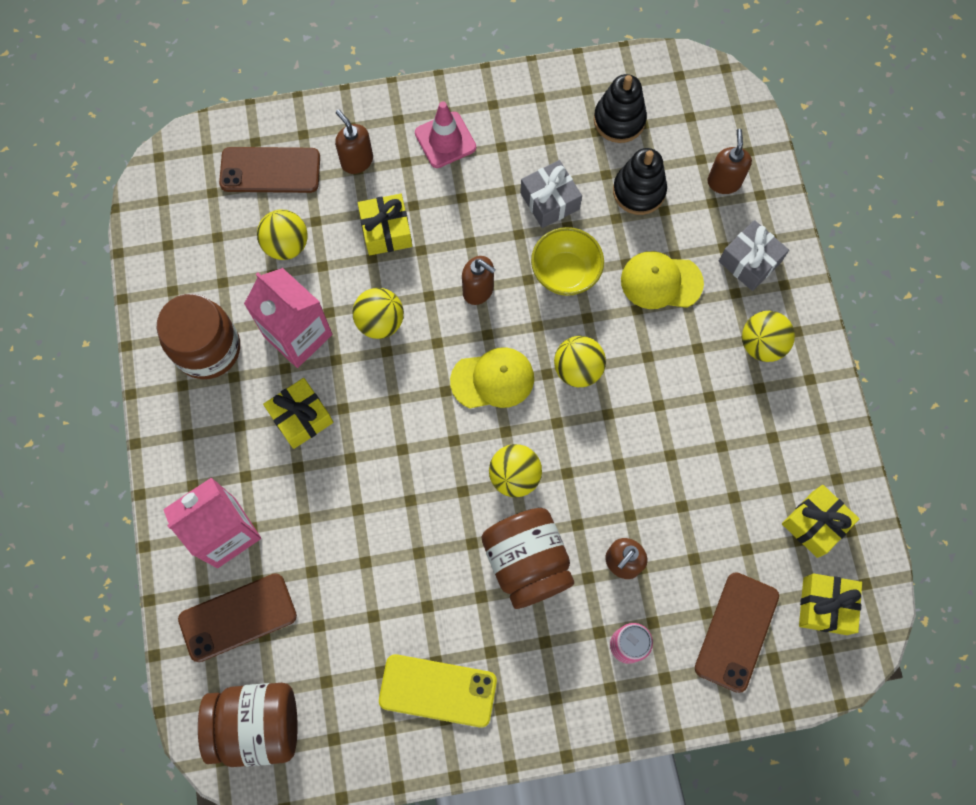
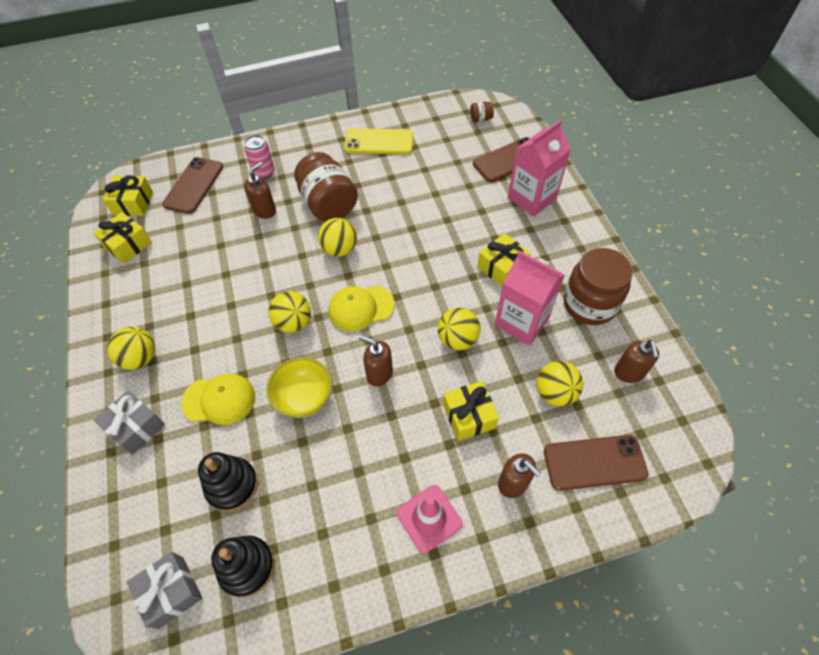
camera: 175 degrees right, 15 degrees down
(257, 724) = (480, 119): brown jar -> brown jar, size x0.41
(550, 201) = (319, 464): grey gift -> grey gift (171, 592)
(724, 182) = (145, 506): brown soap dispenser -> brown soap dispenser (629, 373)

